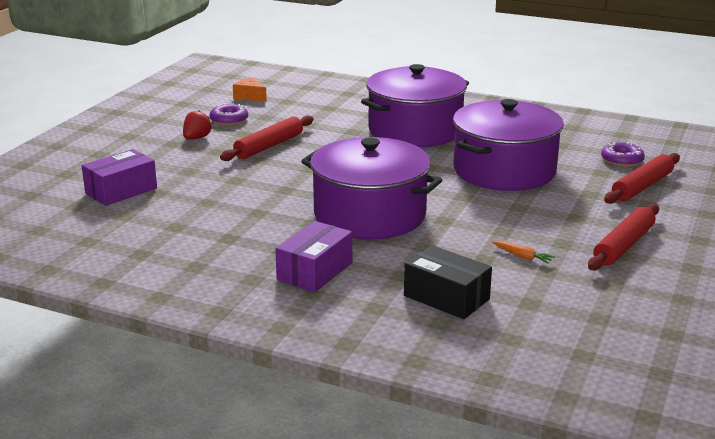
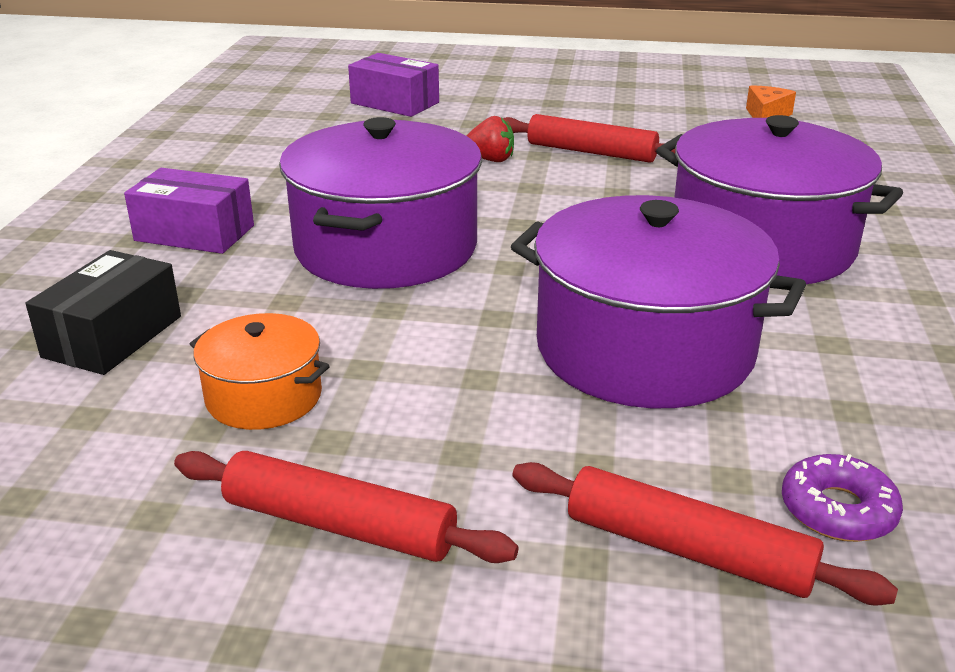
camera: 75 degrees right, 5 degrees up
(196, 138) = (581, 111): red strawberry -> red strawberry (490, 160)
(229, 120) = (663, 117): purple donut -> none
(522, 257) = (264, 397): orange carrot -> orange pot

